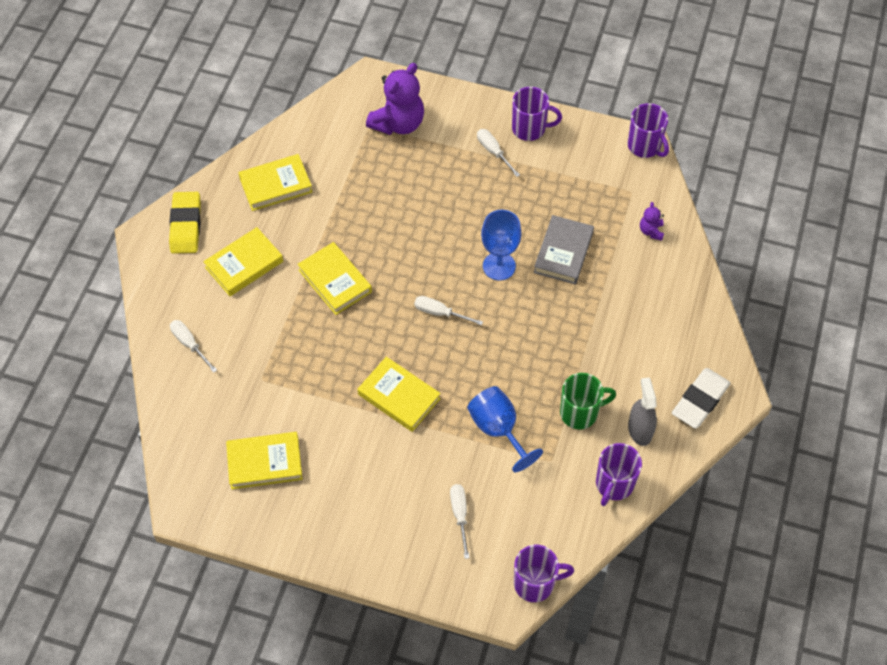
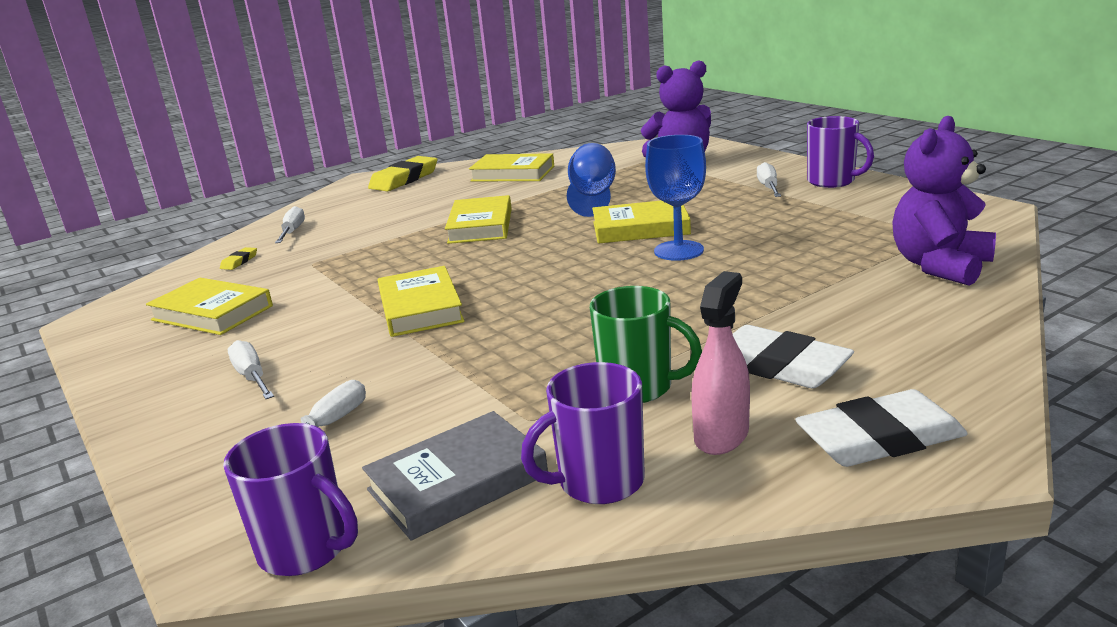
camera: 40 degrees right, 35 degrees down
(200, 400) = (239, 261): none -> yellow eraser
(244, 264) = (415, 203): yellow book -> yellow book (640, 228)
(440, 313) = (559, 265): white screwdriver -> white screwdriver (252, 377)
(498, 429) = (498, 366): blue goblet -> blue goblet (592, 197)
(563, 252) = (780, 257): grey book -> grey book (457, 482)
(629, 365) = (778, 365): none -> white eraser
(640, 430) = (721, 435): grey spray bottle -> pink spray bottle
(644, 146) = (990, 210): purple mug -> none
(651, 231) = (940, 266): purple teddy bear -> purple teddy bear, size x2.18

